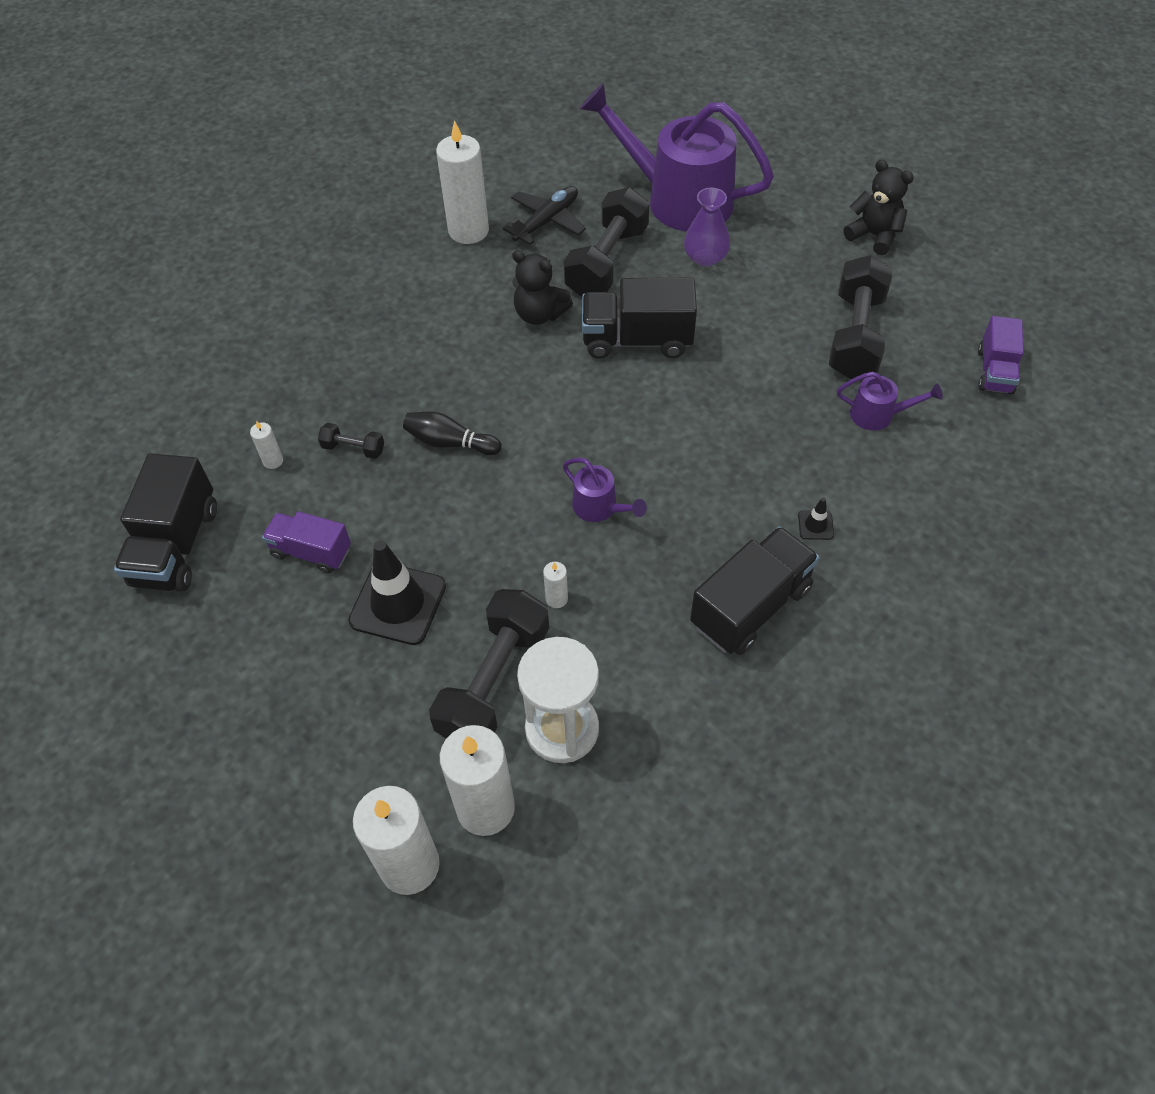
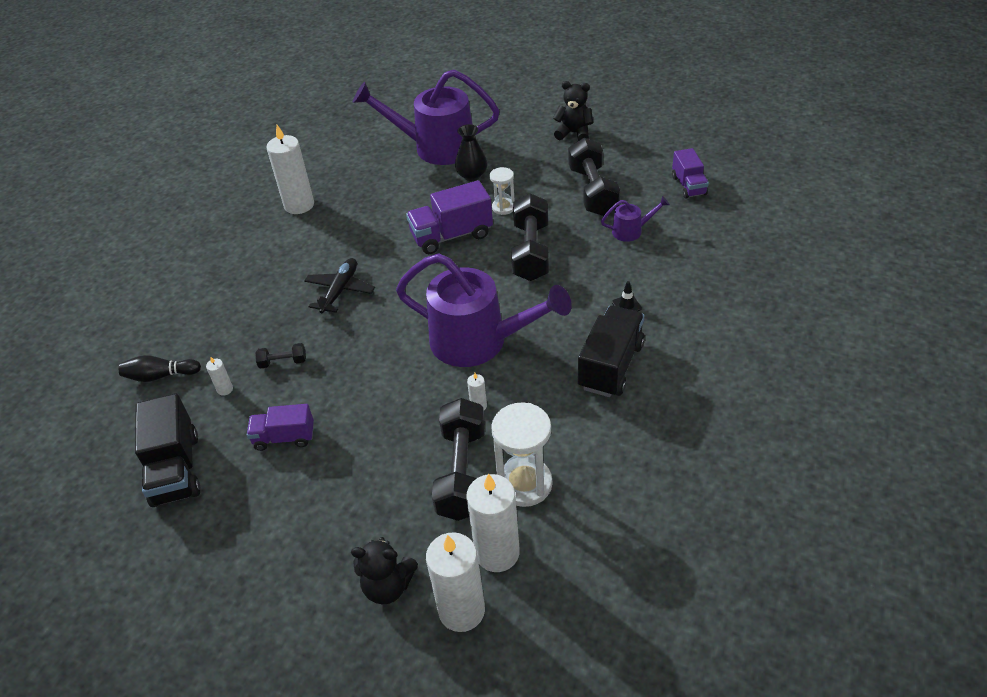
camera: 20 degrees left, 10 degrees down
(398, 603) = (366, 448): black traffic cone -> none
(450, 442) = (352, 336): black bowling pin -> black bowling pin (160, 376)
(539, 314) = (376, 240): black teddy bear -> black teddy bear (388, 586)
(547, 221) = (352, 184): black plane -> black plane (340, 290)
(600, 508) = (479, 341): purple watering can -> purple watering can, size x2.33
(607, 262) = (406, 196): black dumbbell -> black dumbbell (530, 251)
(637, 340) = (451, 235): black truck -> purple truck
(705, 257) = (472, 175): purple vase -> black vase
(723, 320) = (503, 207): none -> white hourglass

